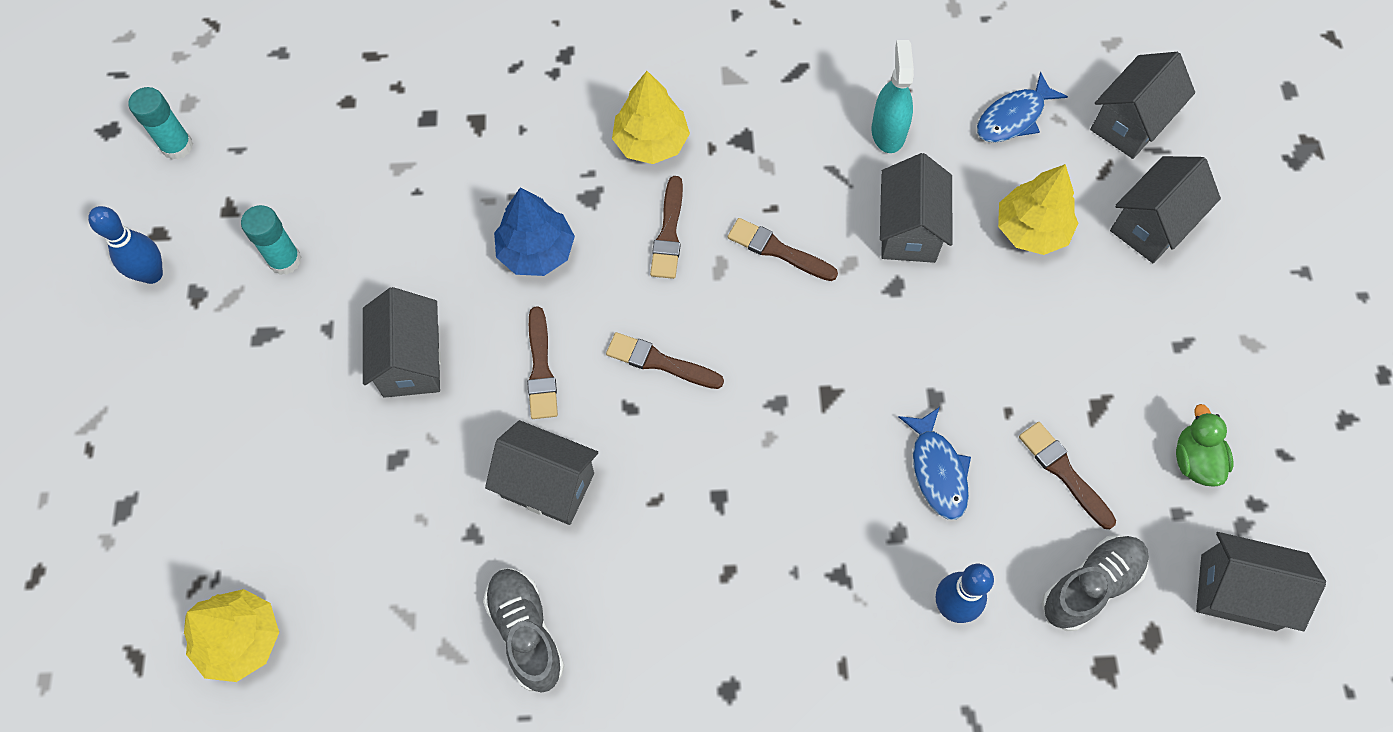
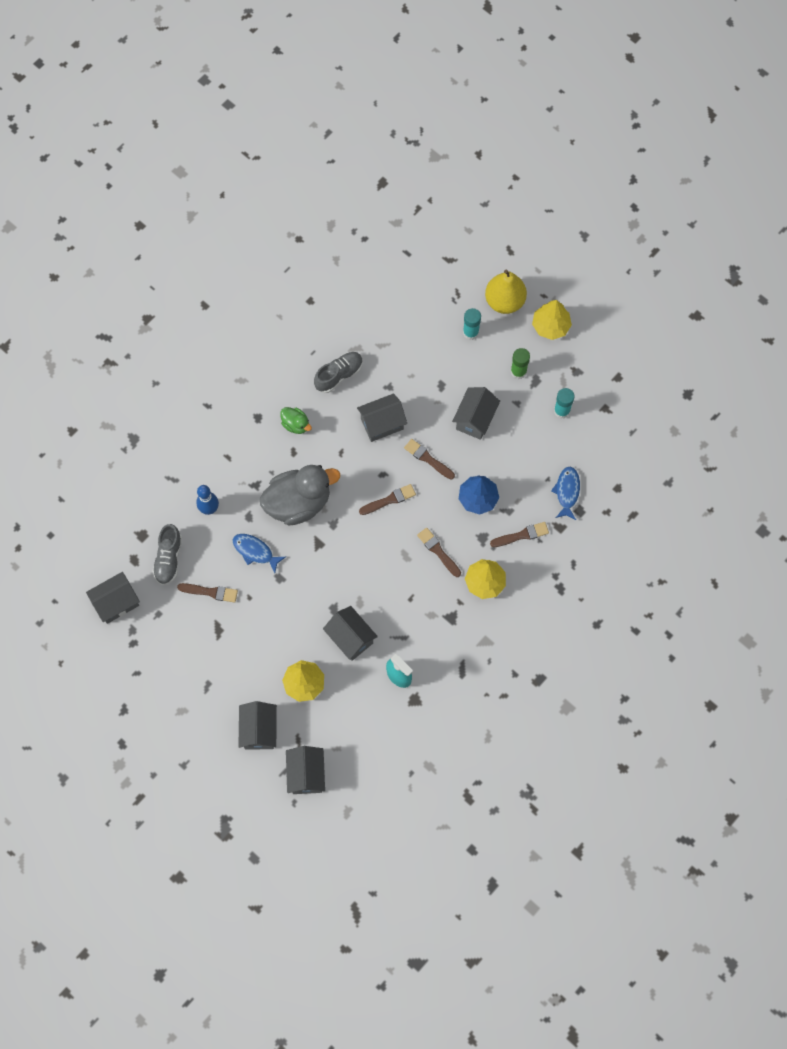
camera: 135 degrees right, 5 degrees up
(149, 498) = (504, 301): none -> yellow pear
(152, 274) = (600, 363): blue bowling pin -> none
(177, 146) = (655, 412): turquoise glue stick -> turquoise glue stick (470, 332)
(241, 640) = (424, 293): yellow tree -> yellow tree (550, 326)
(268, 371) = (518, 371): none -> green glue stick
(411, 361) = (475, 419): grey house -> grey house turned 75 degrees clockwise
(526, 632) = (339, 375): grey shoe -> grey shoe turned 60 degrees counterclockwise
(778, 250) = (391, 582): brown brush -> brown brush (521, 535)
(799, 483) = (298, 503): none -> grey duck
(1013, 117) = (355, 731): blue fish -> blue fish (567, 492)
(1195, 460) = (167, 640): green duck -> green duck (296, 424)

